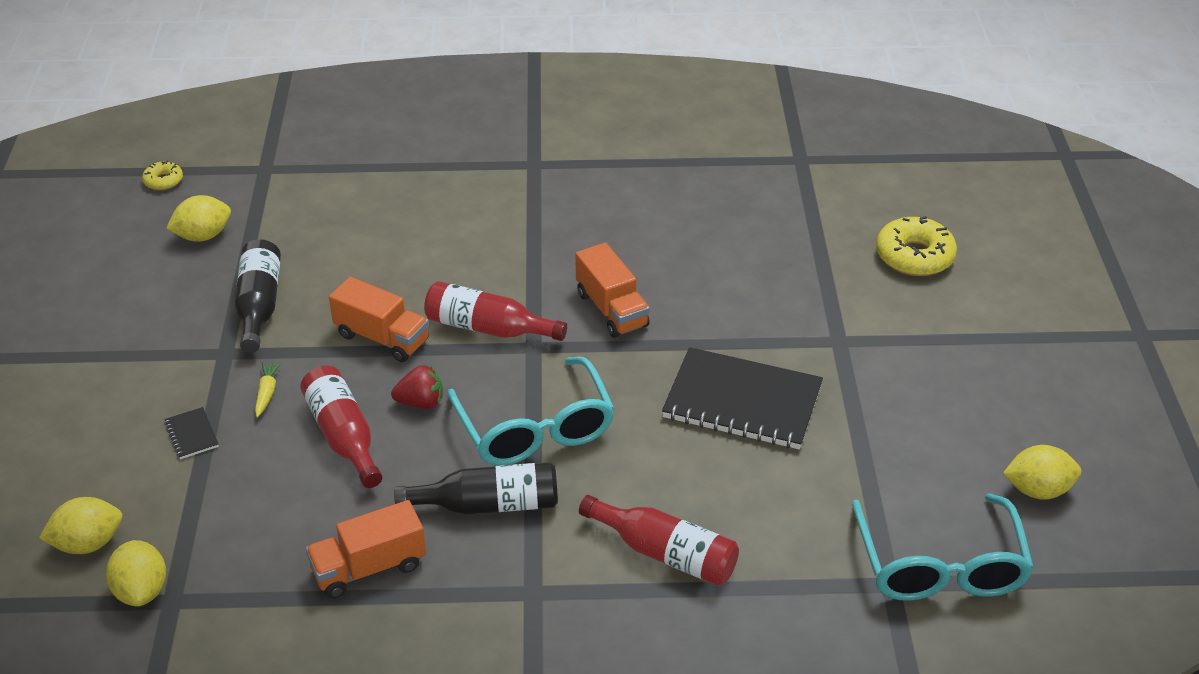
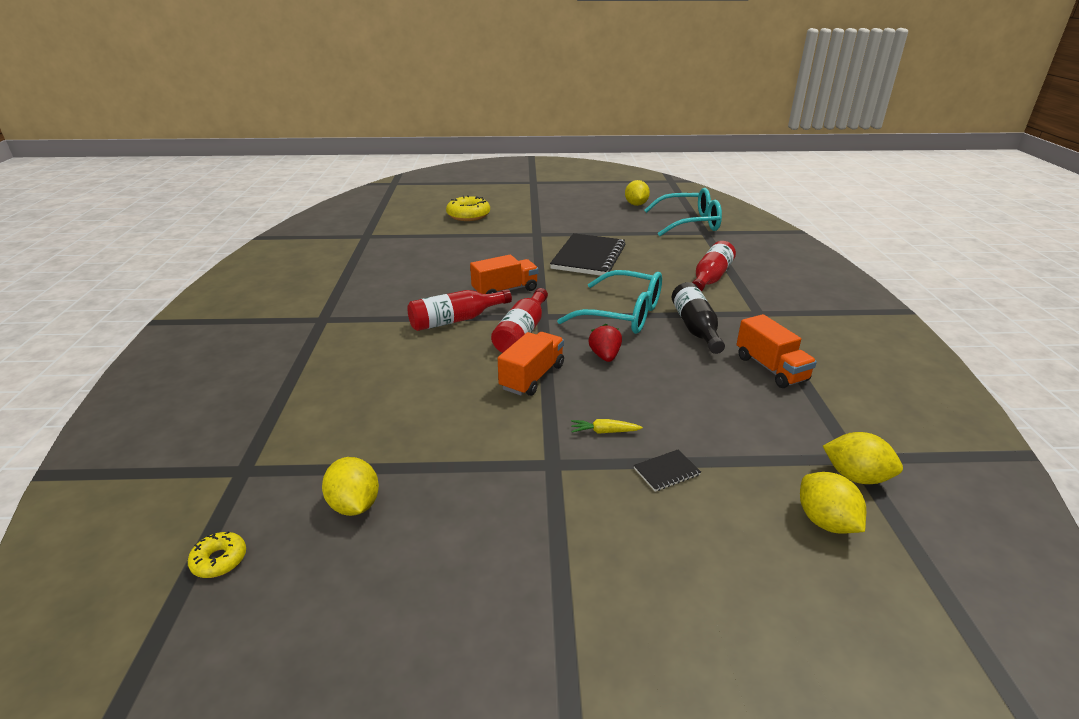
camera: 90 degrees left, 10 degrees down
(142, 590) = (856, 476): yellow lemon -> yellow lemon turned 45 degrees clockwise
(259, 306) = (483, 449): black bottle -> none
(343, 436) = (648, 388): red bottle -> red bottle (455, 320)
(534, 428) = (622, 314): turquoise glasses -> turquoise glasses turned 45 degrees clockwise

